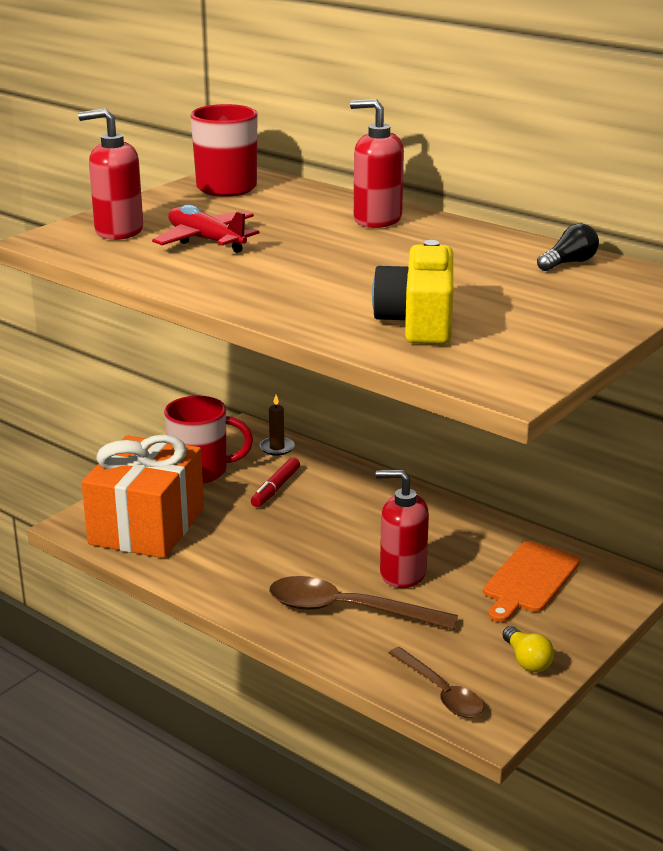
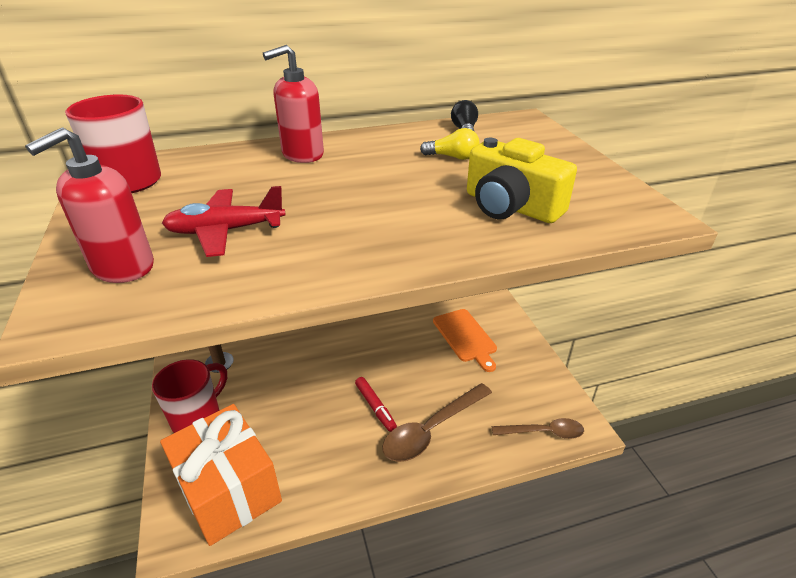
camera: 55 degrees left, 10 degrees up
(275, 488) = (265, 390): red marker -> red marker (375, 407)
(402, 574) = (415, 383): red soap dispenser -> none
(527, 660) = (537, 379): yellow light bulb -> yellow light bulb (453, 157)

